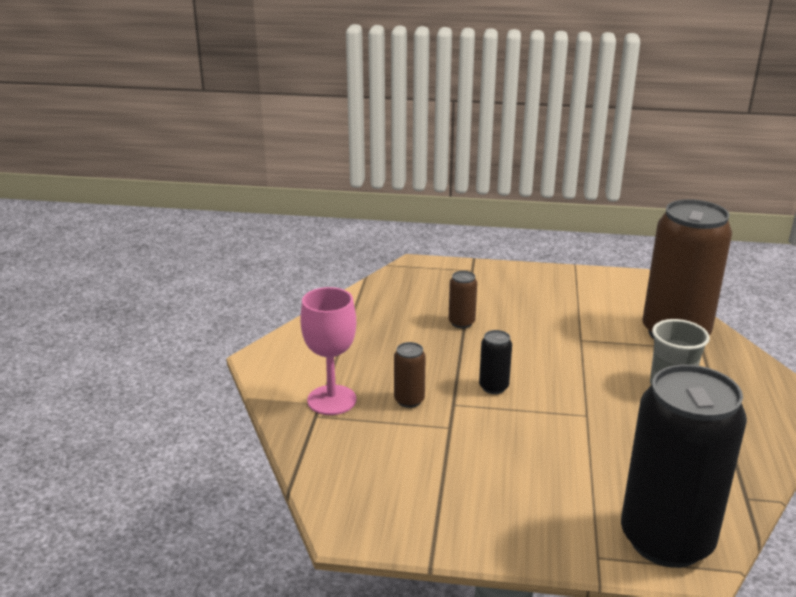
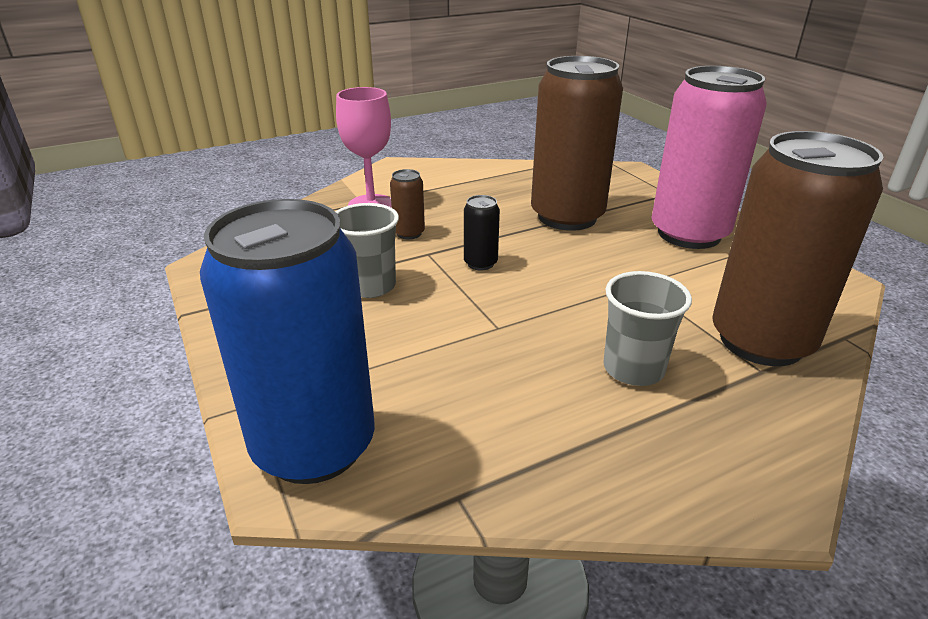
camera: 55 degrees right, 5 degrees up
(461, 322) = (567, 217): brown can -> brown can, size x2.46
(479, 449) = (370, 286): none -> grey cup
(536, 292) = (689, 234): none -> pink can
(666, 540) = (314, 446): black can -> blue can

